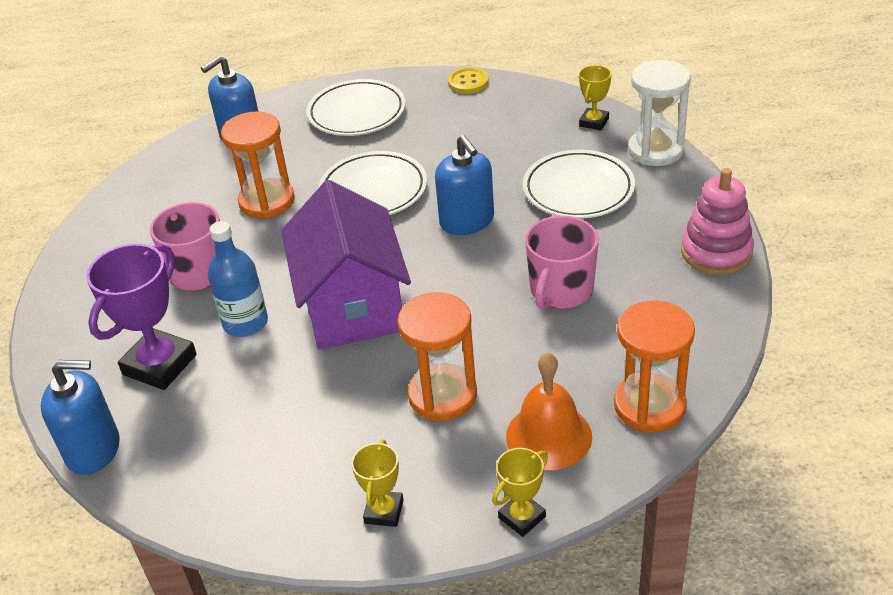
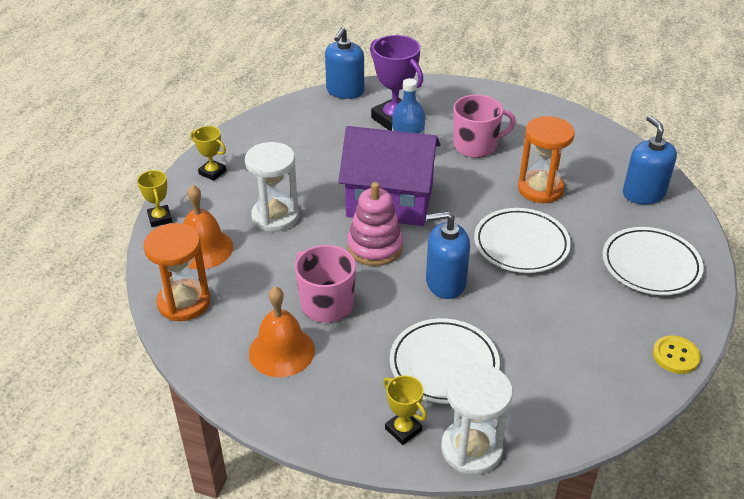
camera: 110 degrees right, 0 degrees up
(442, 395) = (275, 216): orange hourglass -> white hourglass
(594, 122) = (549, 423): yellow trophy -> yellow trophy (403, 429)
(651, 295) = (281, 351): none -> orange bell
(716, 252) = (297, 416): pink stacking toy -> pink stacking toy (375, 247)

